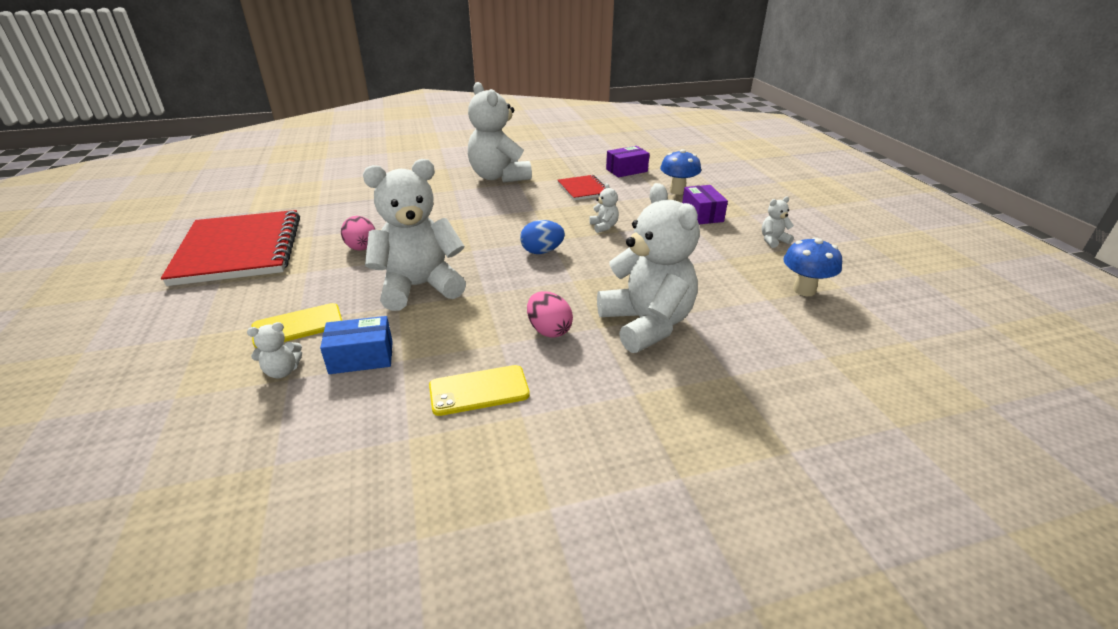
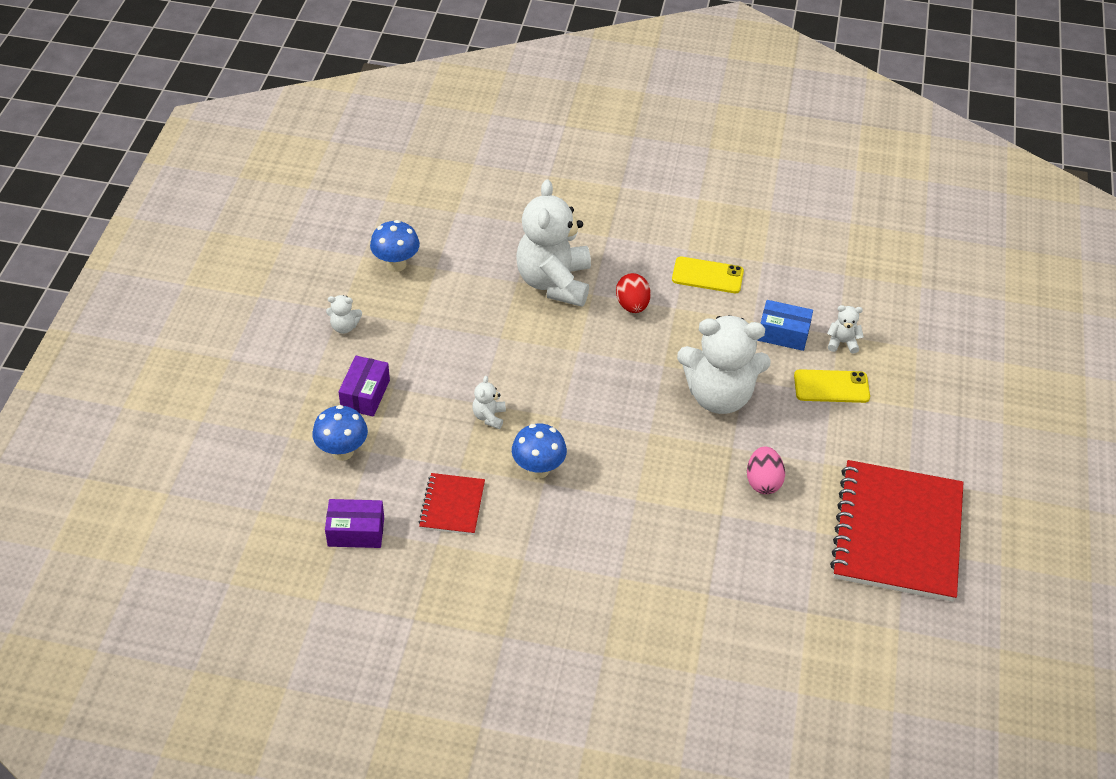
camera: 155 degrees left, 15 degrees up
(499, 177) = (541, 589): white teddy bear -> none
(542, 251) = (580, 401): blue egg -> none
(543, 214) = (538, 469): none -> blue mushroom
(549, 330) = (632, 305): pink egg -> red egg

